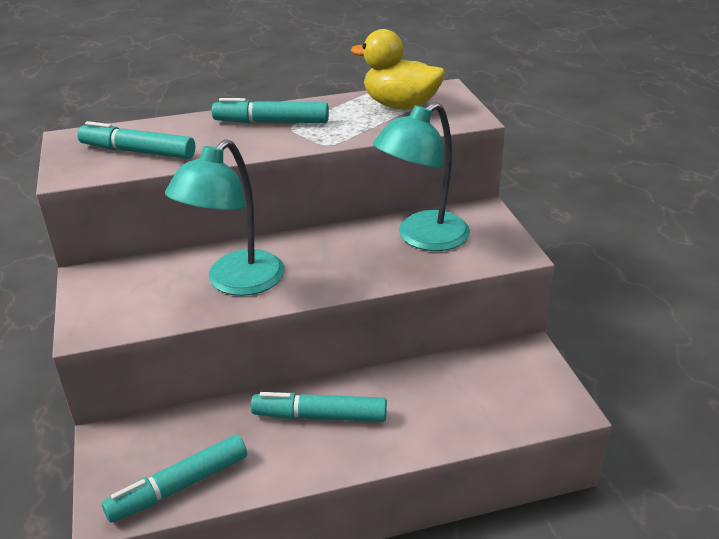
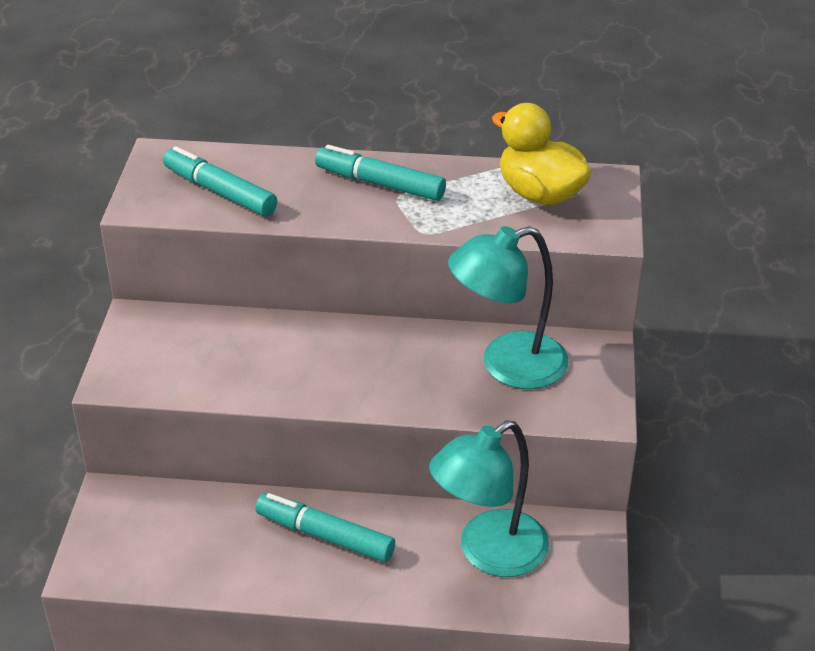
camera: 20 degrees right, 5 degrees up
(179, 486) = (158, 566): turquoise marker -> none
(235, 282) = (279, 367): turquoise lamp -> turquoise lamp (489, 553)

